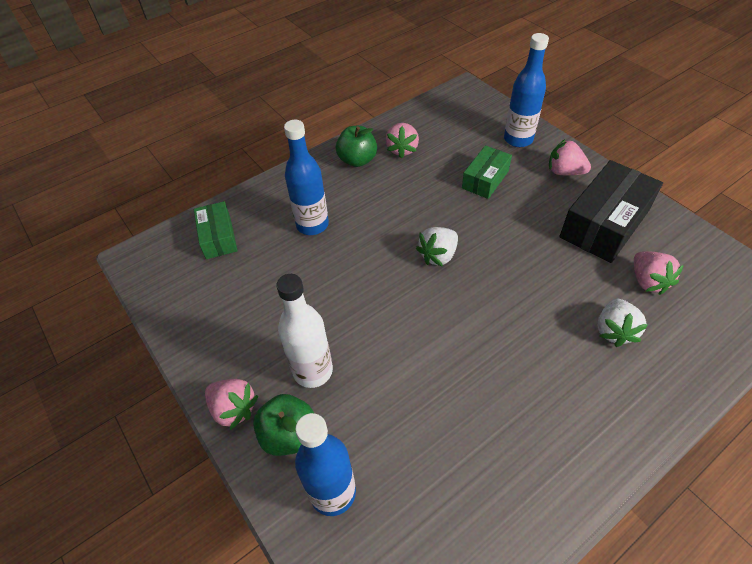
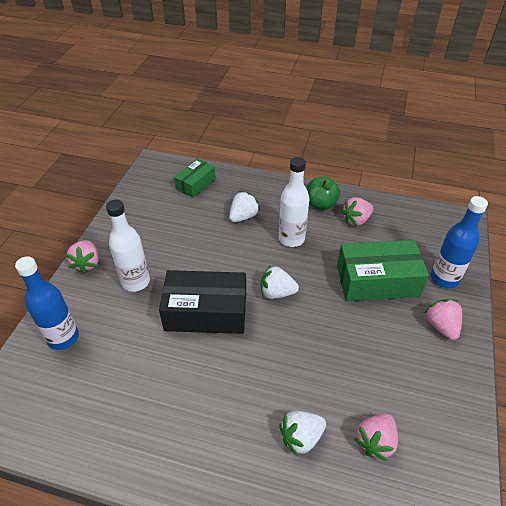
camera: 50 degrees right, 5 degrees down
(288, 435) = (87, 296): green apple -> none
(312, 225) = (243, 216): blue bottle -> white strawberry
(380, 206) = (291, 239): none -> white bottle
(485, 179) = (377, 281): green box -> green box, size x1.72
(604, 224) = (410, 381): black box -> black box (206, 312)

